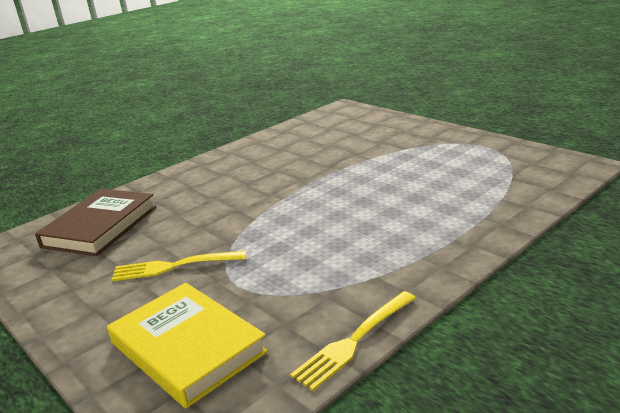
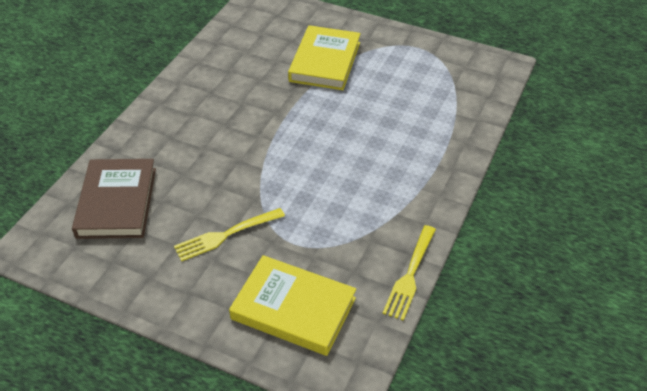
camera: 25 degrees left, 20 degrees up
(377, 149) = (325, 62): none -> yellow book

